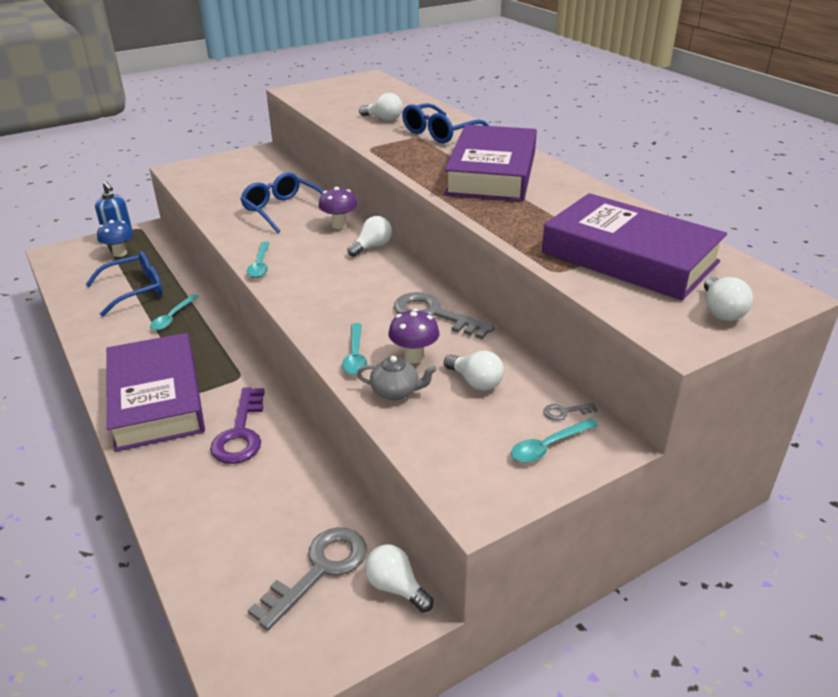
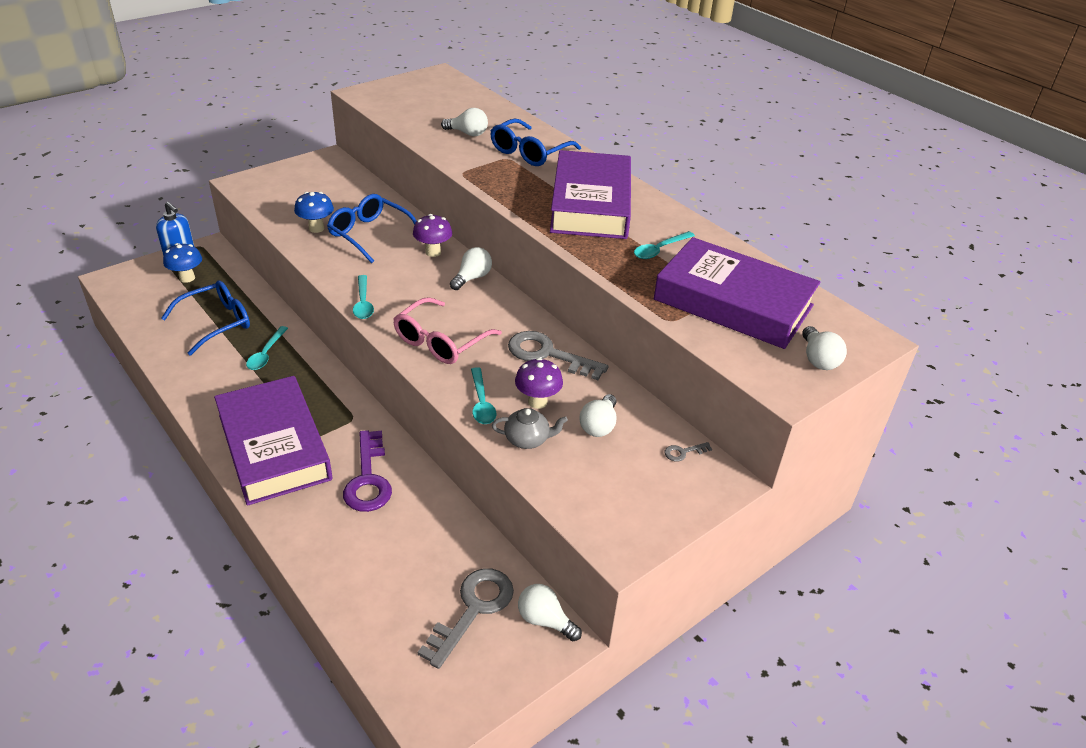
camera: 10 degrees left, 5 degrees up
(234, 204) = (316, 228): none -> blue mushroom
(327, 300) = (440, 341): none -> pink glasses
(475, 382) = (599, 425): white light bulb -> white light bulb turned 75 degrees clockwise
(548, 446) = (673, 487): turquoise spoon -> turquoise spoon (659, 250)

